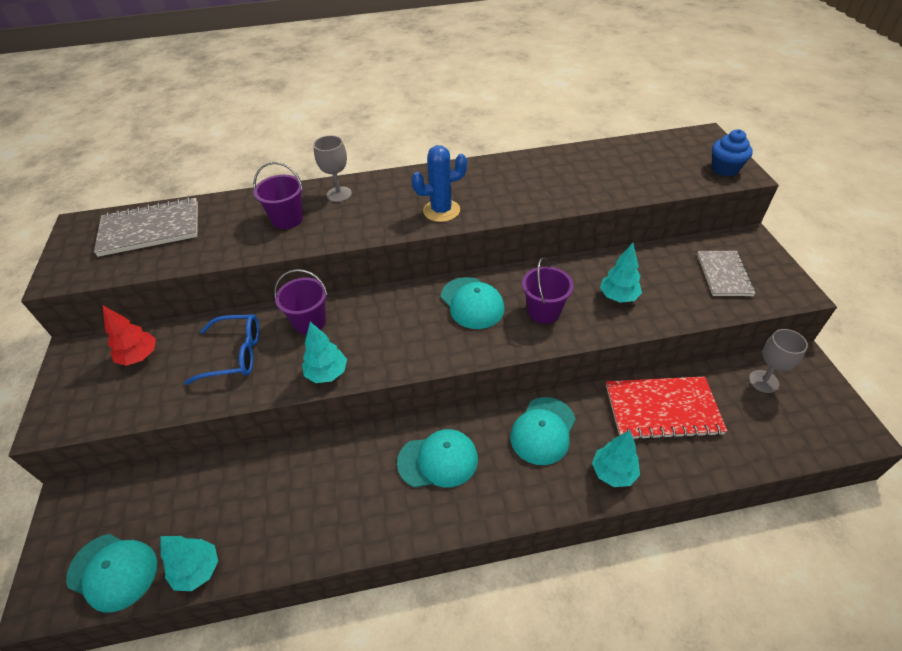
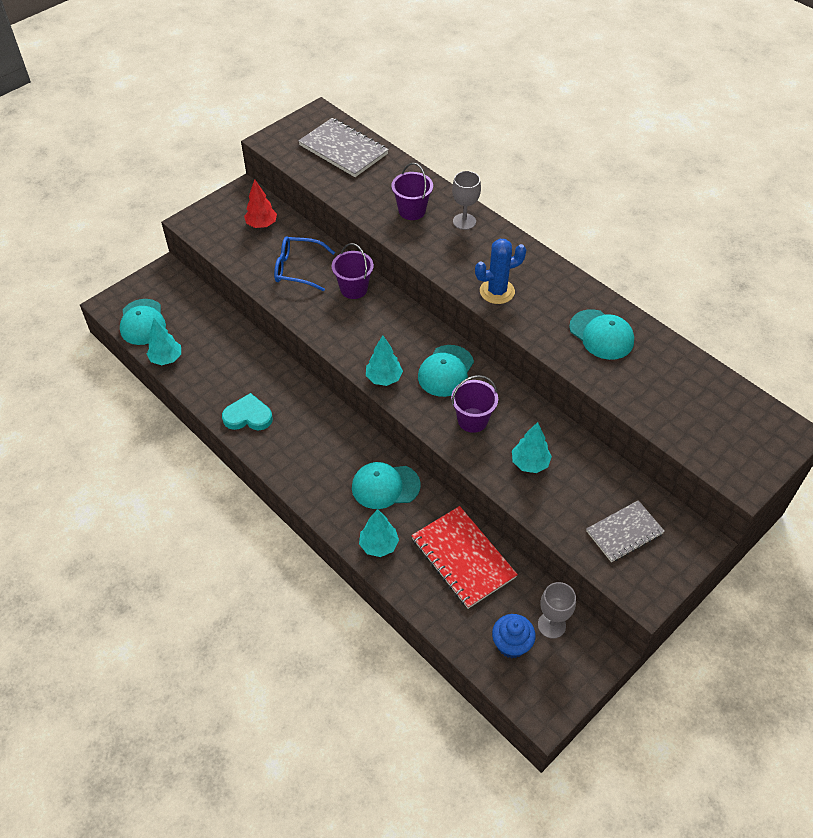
camera: 55 degrees right, 5 degrees up
(235, 354) = (297, 269): blue glasses -> blue glasses turned 135 degrees clockwise
(327, 373) = (317, 325): turquoise tree -> turquoise tree (384, 378)
(361, 517) = (248, 416): none -> turquoise heart
(438, 460) = (316, 435): turquoise cap -> turquoise cap (601, 335)
(441, 211) = (497, 291): blue cactus -> blue cactus turned 60 degrees counterclockwise
(724, 169) = (740, 465): blue cupcake -> blue cupcake (511, 644)

